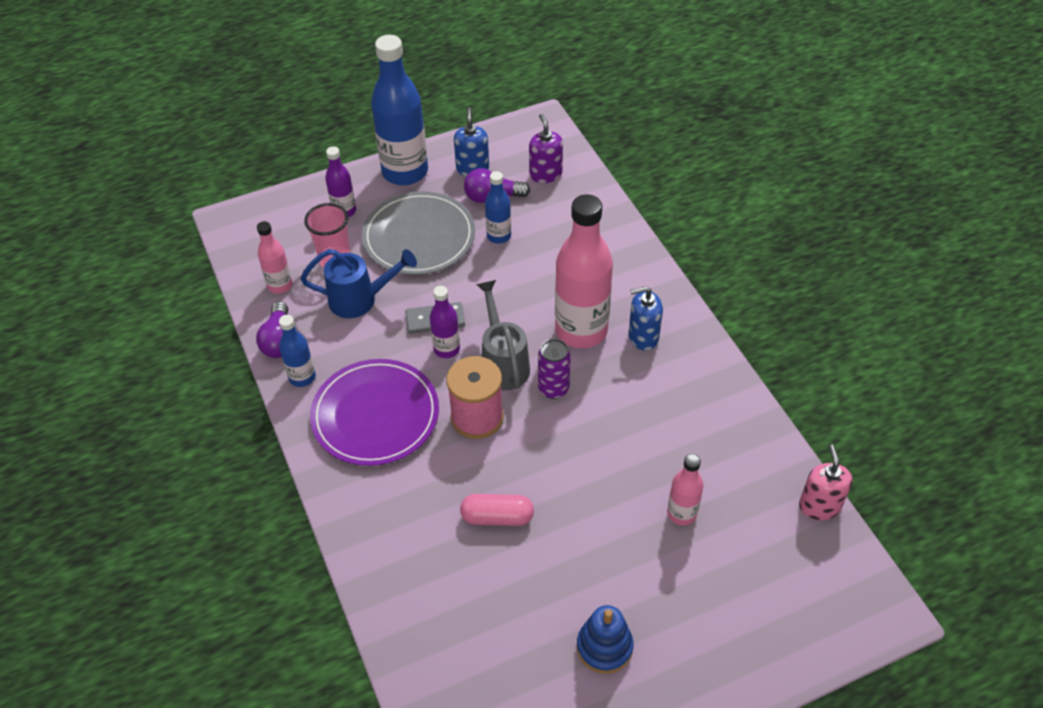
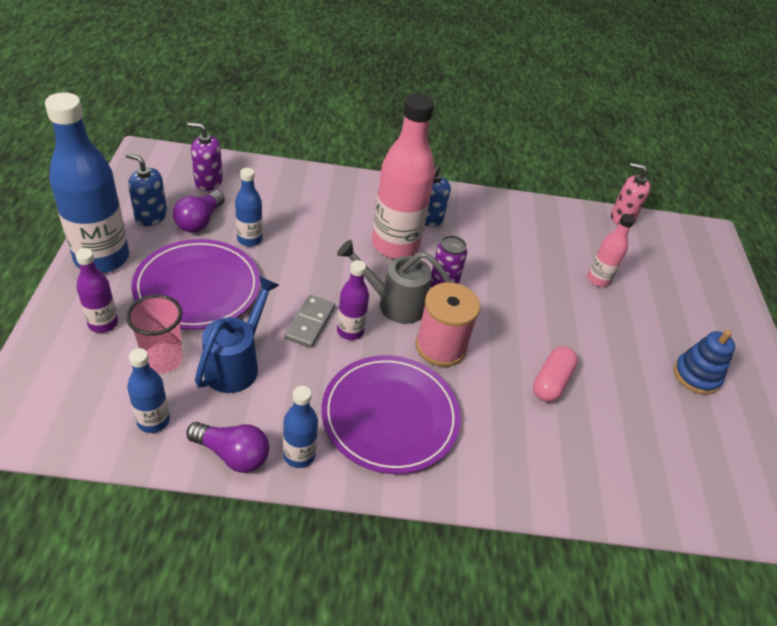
camera: 70 degrees left, 5 degrees down
(280, 285) = (153, 421): pink bottle -> blue bottle
(419, 237) = (197, 287): grey plate -> purple plate

